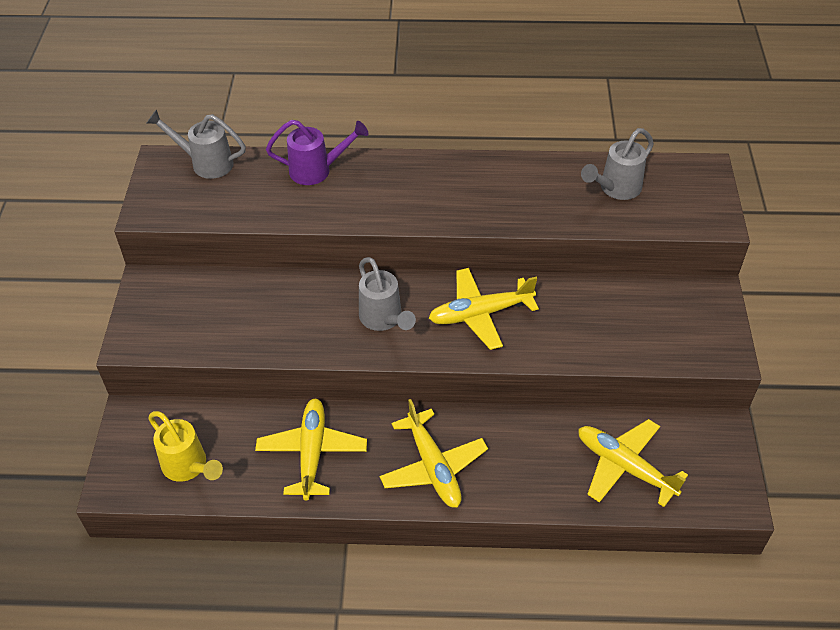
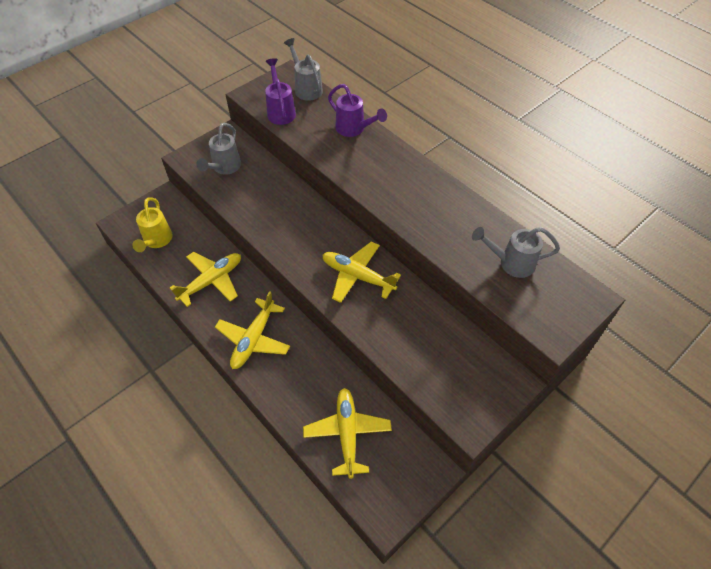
camera: 45 degrees right, 5 degrees up
(210, 205) = (280, 111): none -> purple watering can
(384, 320) = (305, 239): grey watering can -> grey watering can (224, 168)

